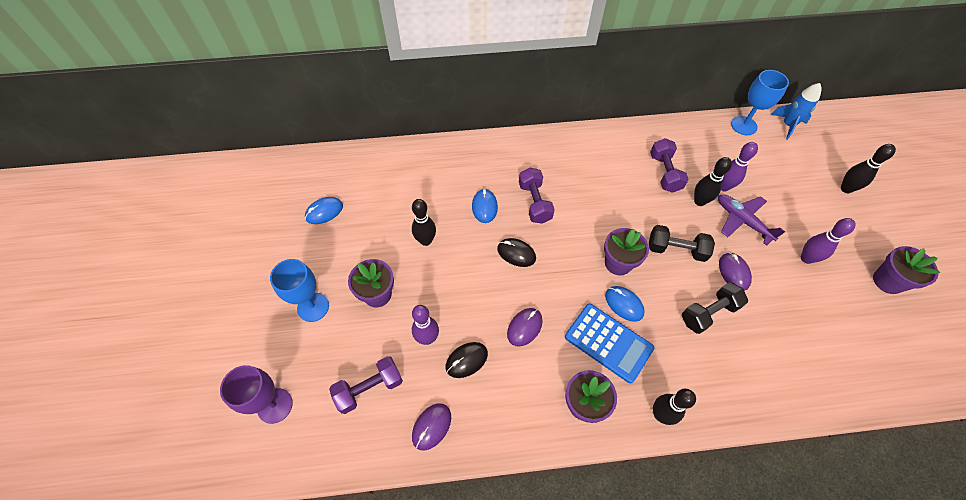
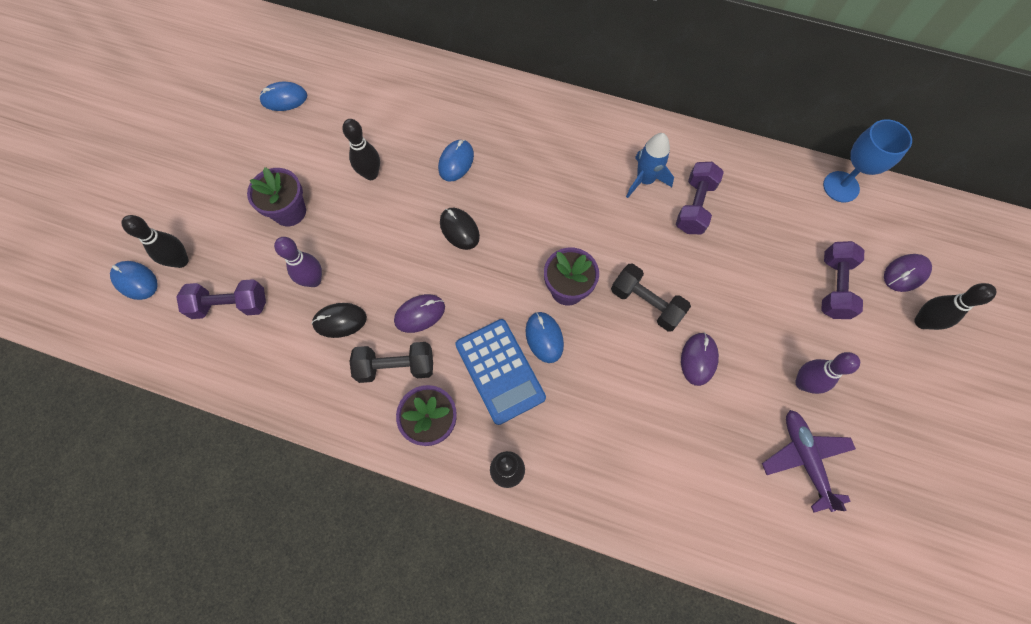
camera: 25 degrees right, 10 degrees up
(275, 405) = (135, 281): purple goblet -> blue mouse
(313, 307) = (220, 198): blue goblet -> none
(431, 426) = (268, 371): purple mouse -> purple mouse (905, 273)
(534, 202) = (515, 179): purple dumbbell -> purple dumbbell (833, 286)
(699, 201) = (714, 258): black bowling pin -> black bowling pin (181, 261)
(708, 313) = (636, 391): black dumbbell -> black dumbbell (396, 366)
(723, 187) = (757, 253): purple bowling pin -> none
(742, 221) = (752, 304): purple plane -> purple plane (804, 458)
(788, 125) = (902, 209): blue rocket -> blue rocket (645, 180)
(887, 281) = (890, 456): purple flower pot -> none

